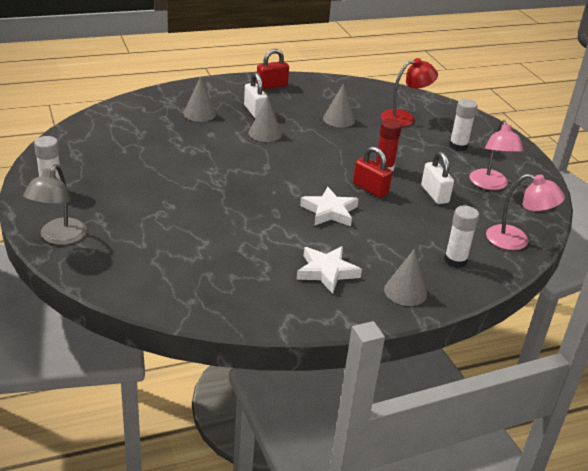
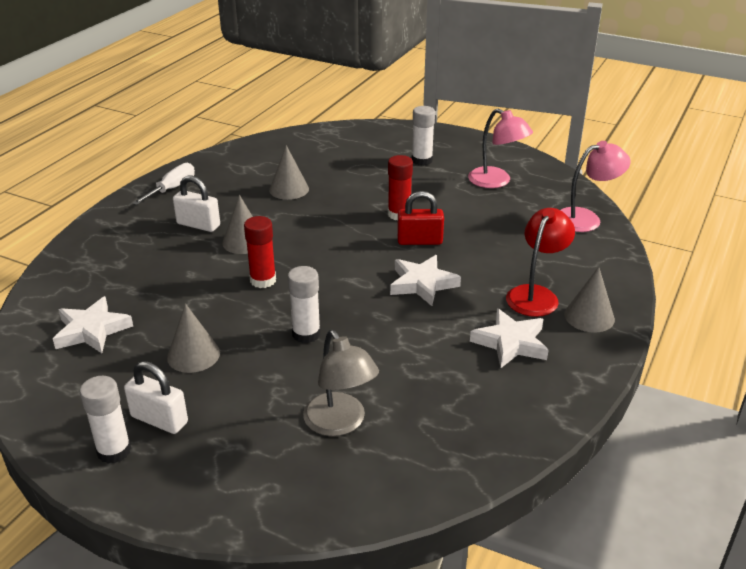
camera: 40 degrees left, 0 degrees up
(59, 238) = (216, 499): grey lamp -> grey lamp (340, 423)
(123, 133) = (92, 330): none -> white star
(199, 113) = (144, 258): grey cone -> grey cone (193, 355)
(242, 158) = (263, 280): none -> red glue stick
(271, 86) = (172, 189): red padlock -> white screwdriver
(404, 118) = (341, 157): red lamp -> red lamp (536, 295)
(434, 194) = (473, 215): white padlock -> white padlock (159, 419)
(455, 260) = (577, 264): white glue stick -> white glue stick (306, 334)

